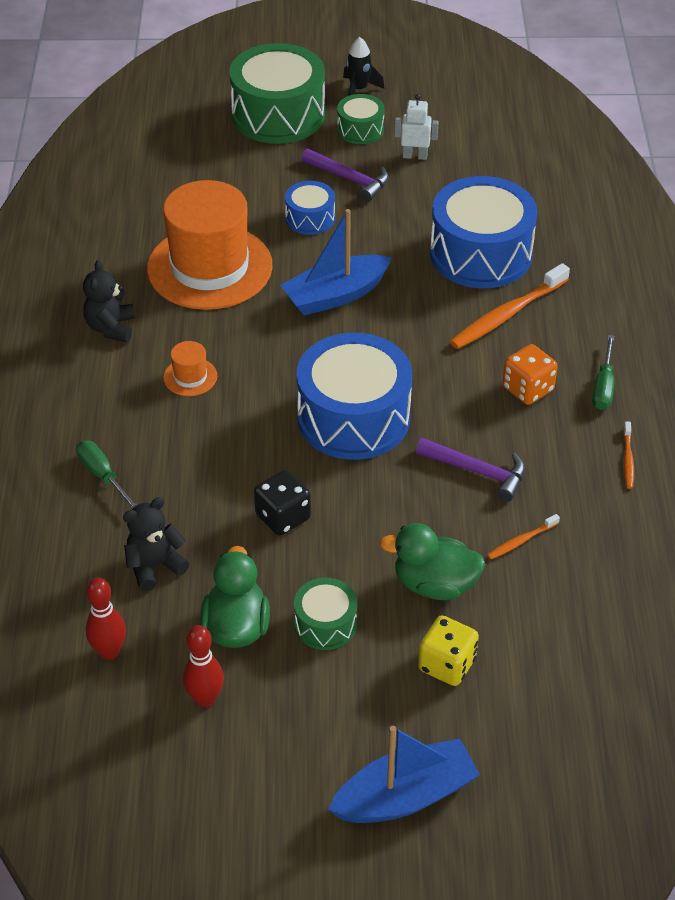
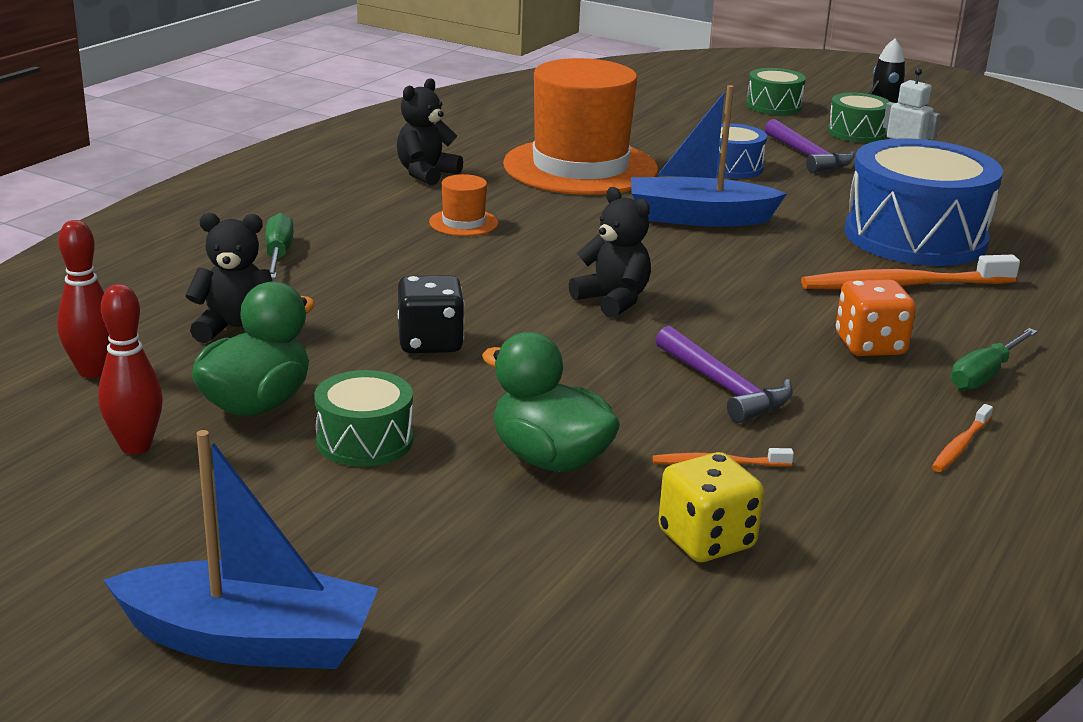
camera: 30 degrees right, 20 degrees down
(278, 115) = (773, 106): green drum -> green drum, size x0.50
(353, 417) = (613, 300): blue drum -> black teddy bear
(447, 664) = (475, 536): yellow dice -> yellow dice (706, 540)

